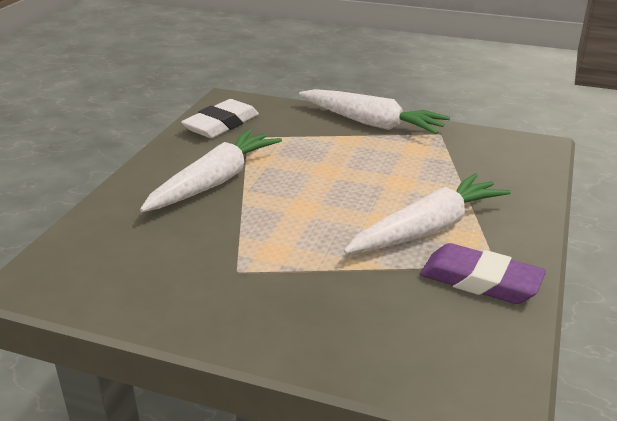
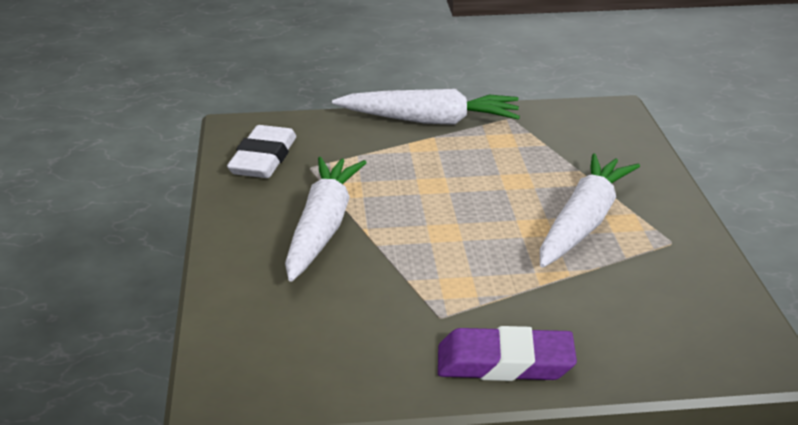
camera: 25 degrees left, 0 degrees up
(480, 280) = (670, 260): purple eraser -> purple eraser (505, 363)

